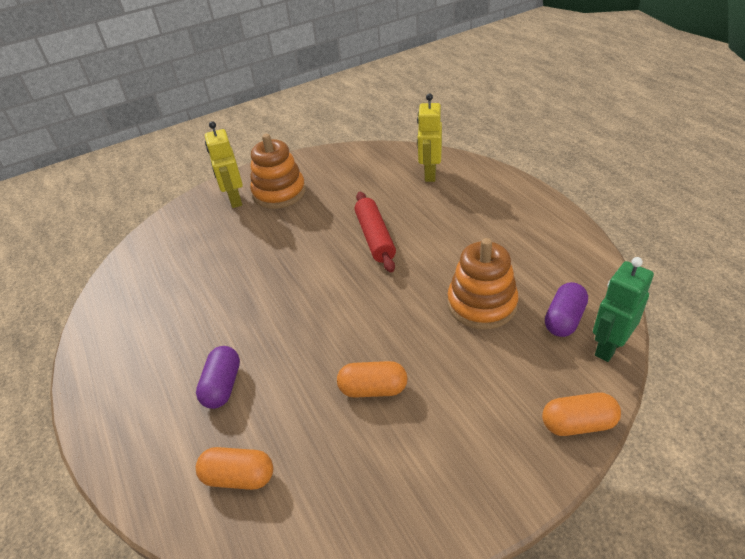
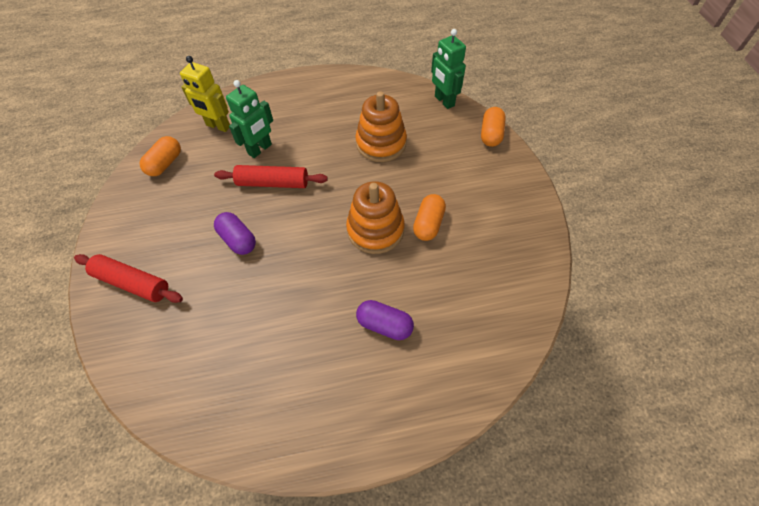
camera: 75 degrees left, 15 degrees up
(235, 200) = (133, 283): yellow robot -> red rolling pin
(239, 477) = (474, 323): orange capsule -> orange capsule (165, 164)
(279, 193) = (153, 240): orange stacking toy -> orange stacking toy (375, 230)
(415, 212) = (260, 149): none -> green robot
(564, 319) = (414, 110): purple capsule -> purple capsule (238, 240)

